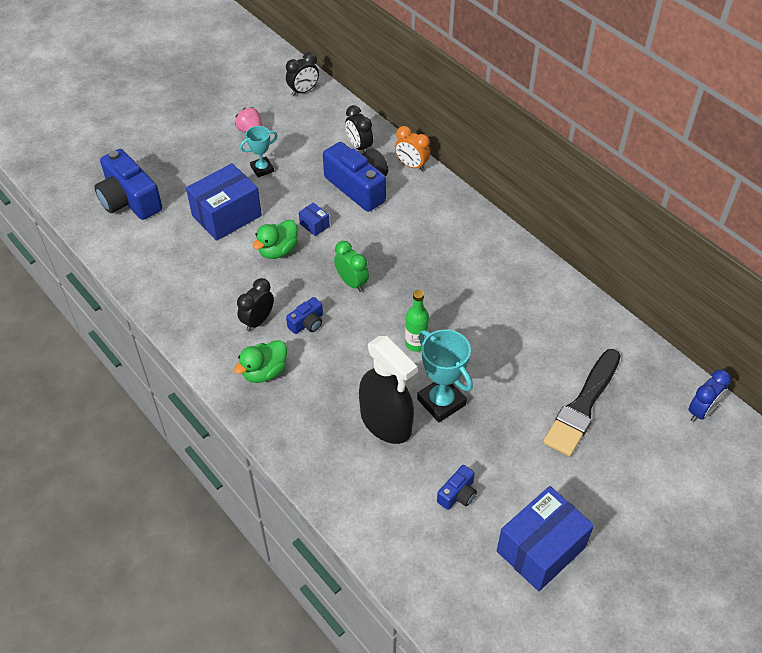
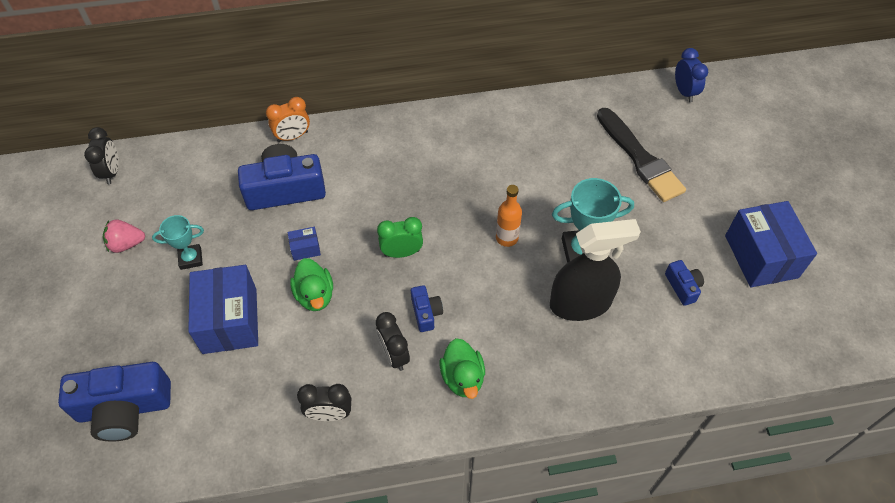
camera: 60 degrees left, 5 degrees up
(262, 169) = (191, 258): turquoise trophy -> turquoise trophy turned 75 degrees clockwise
(359, 146) = (232, 164): black clock -> black clock (329, 414)
(416, 343) = (507, 238): green bottle -> orange bottle

